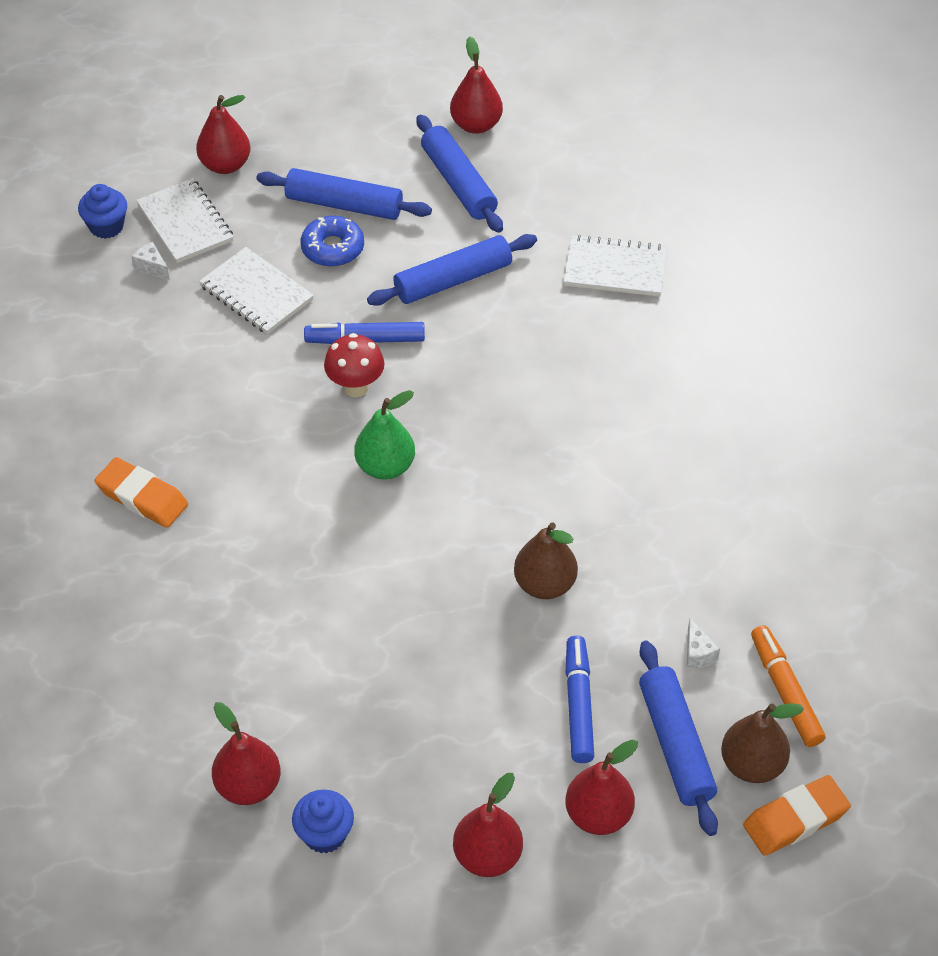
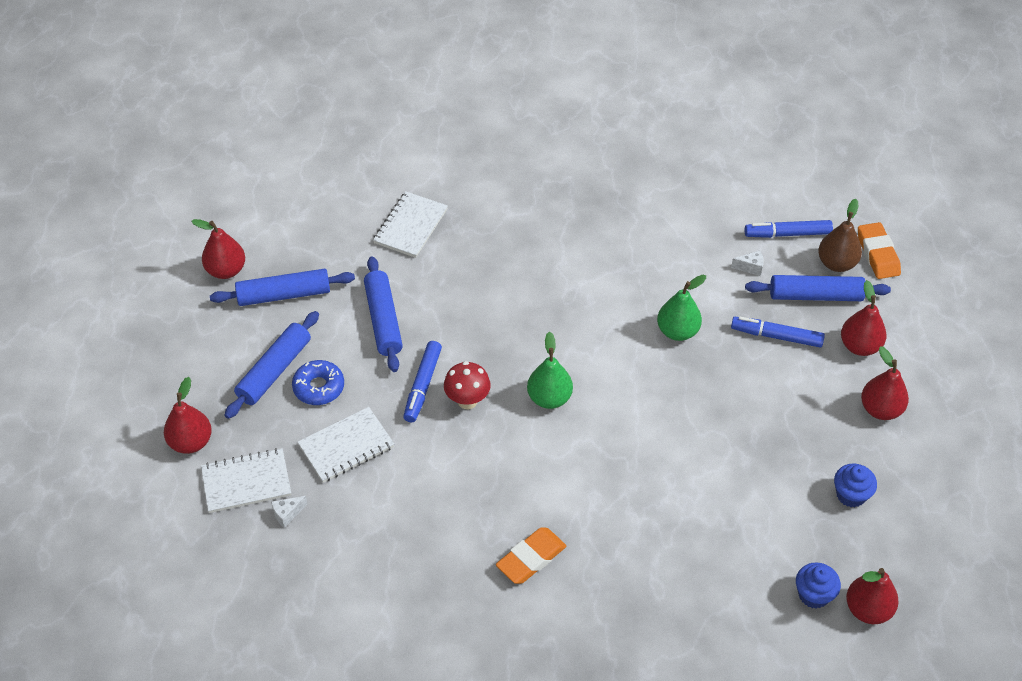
camera: 75 degrees left, 0 degrees up
(106, 226) = (224, 540): blue cupcake -> blue cupcake (813, 594)
(248, 786) = (805, 532): red pear -> red pear (867, 609)
(545, 584) = (677, 331): brown pear -> green pear
(785, 691) = (787, 234): orange marker -> blue marker

